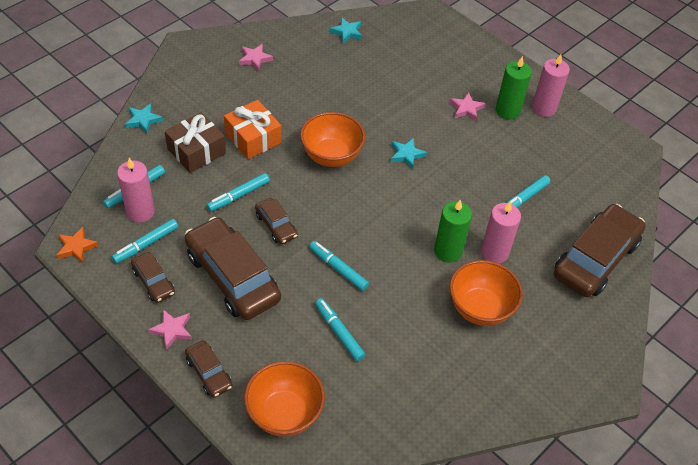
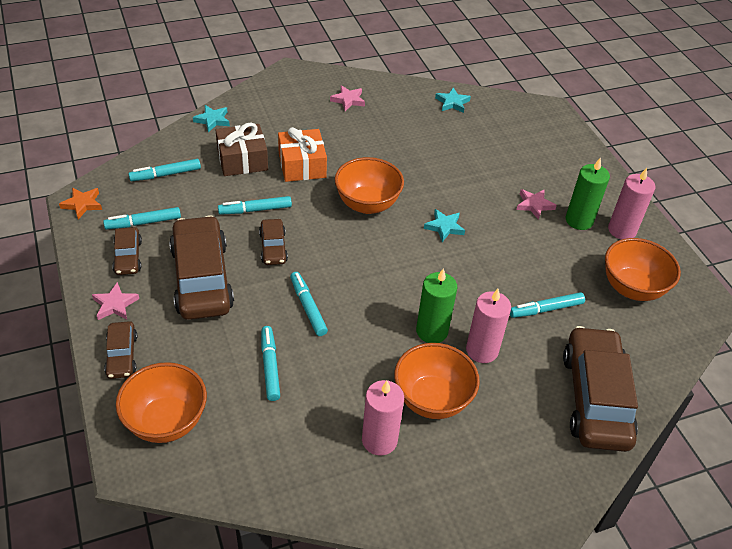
camera: 25 degrees right, 5 degrees down
(140, 212) = (157, 194): pink candle -> pink candle (379, 440)
(576, 156) = (632, 288): none -> orange bowl
(595, 259) = (595, 398): brown car -> brown car turned 60 degrees counterclockwise

